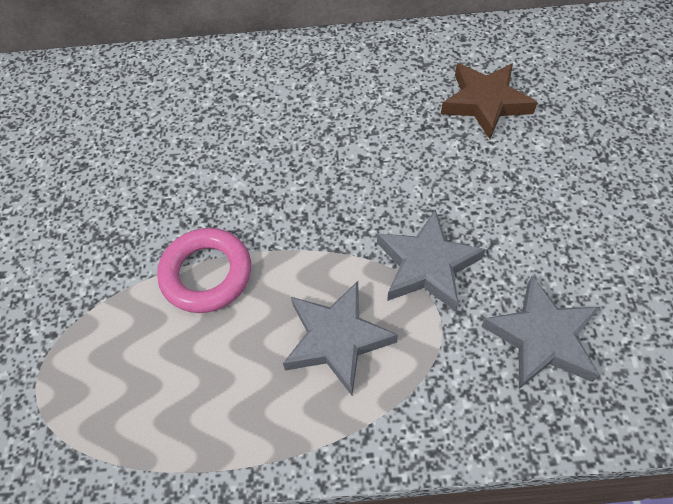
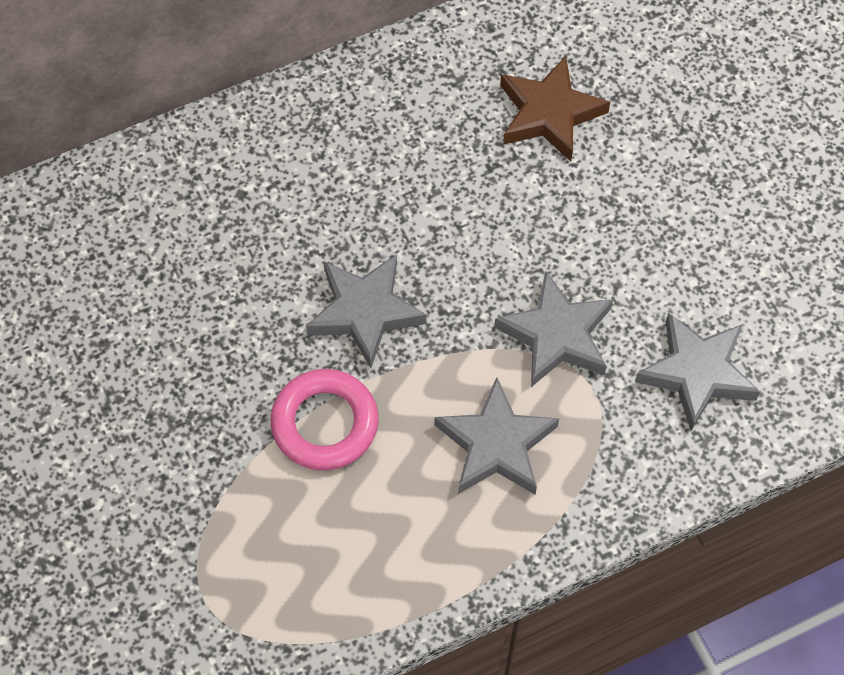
camera: 25 degrees left, 5 degrees up
(280, 200) = (365, 312): none -> grey star

